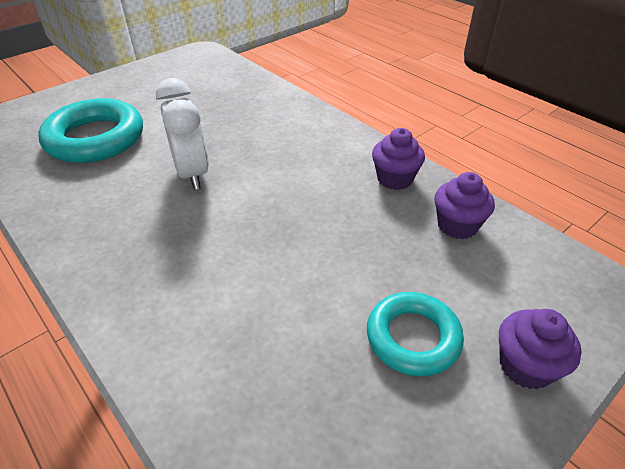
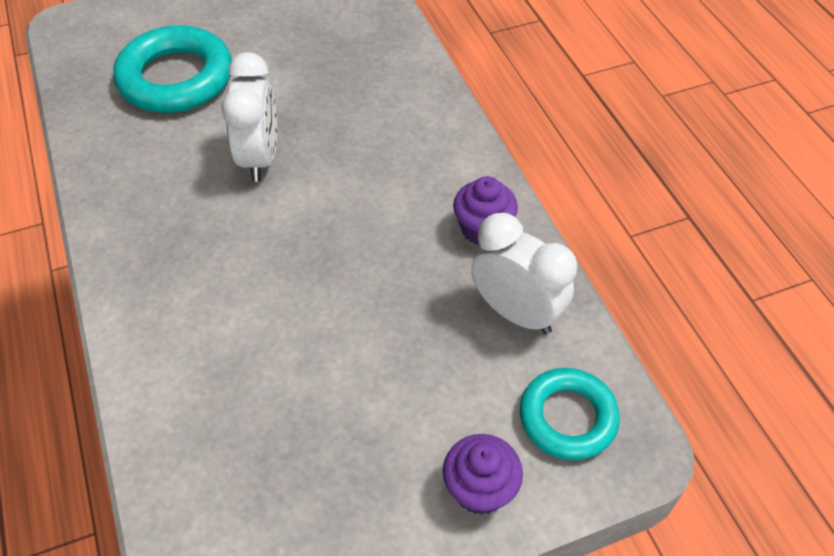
camera: 20 degrees right, 10 degrees up
(413, 338) = (387, 423): turquoise ring -> turquoise ring (567, 418)
(457, 225) = (516, 312): purple cupcake -> white clock

